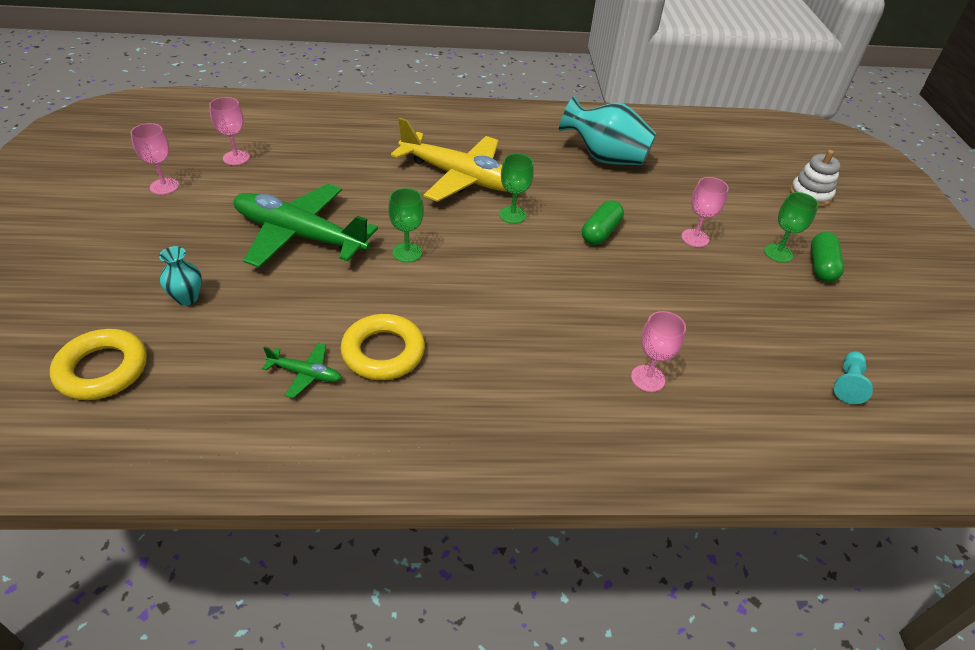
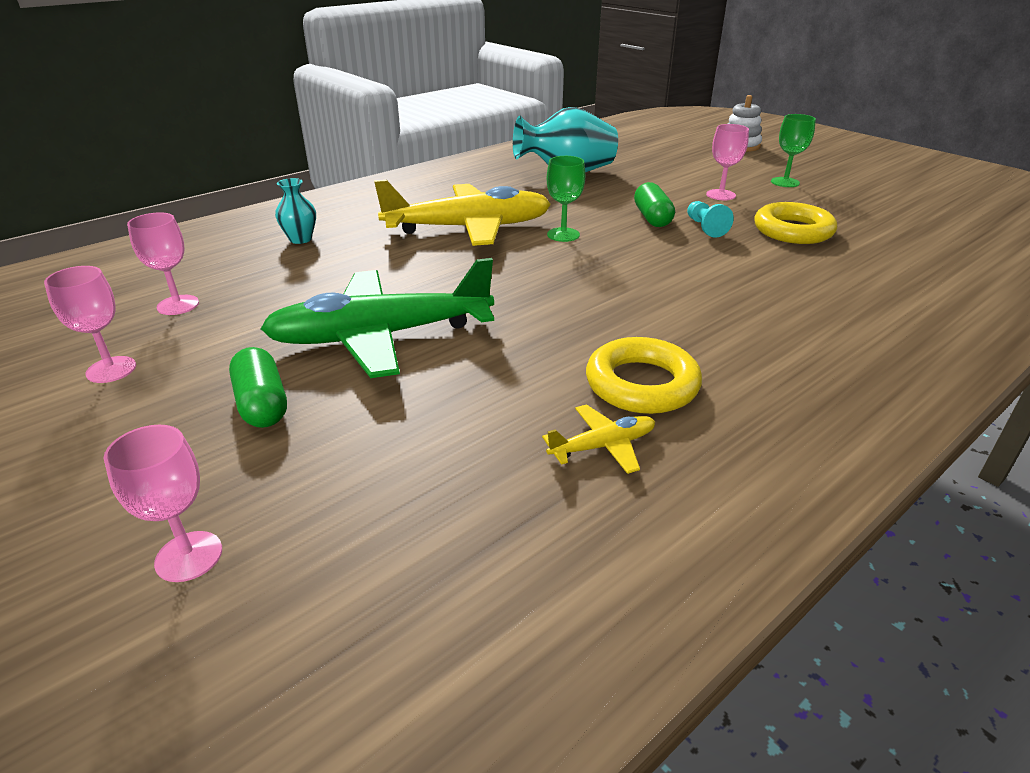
camera: 35 degrees left, 10 degrees down
(102, 369) = (338, 604): yellow ring -> yellow ring (793, 231)
(187, 298) = (334, 458): turquoise vase -> turquoise vase (300, 239)
(305, 374) = (602, 446): green plane -> yellow plane
(407, 252) = (520, 299): green goblet -> none
(648, 378) = (860, 289): pink goblet -> pink goblet (189, 556)
(821, 266) = (821, 179): green capsule -> green capsule (262, 404)
(848, 384) = (960, 231): turquoise pawn -> turquoise pawn (705, 228)

